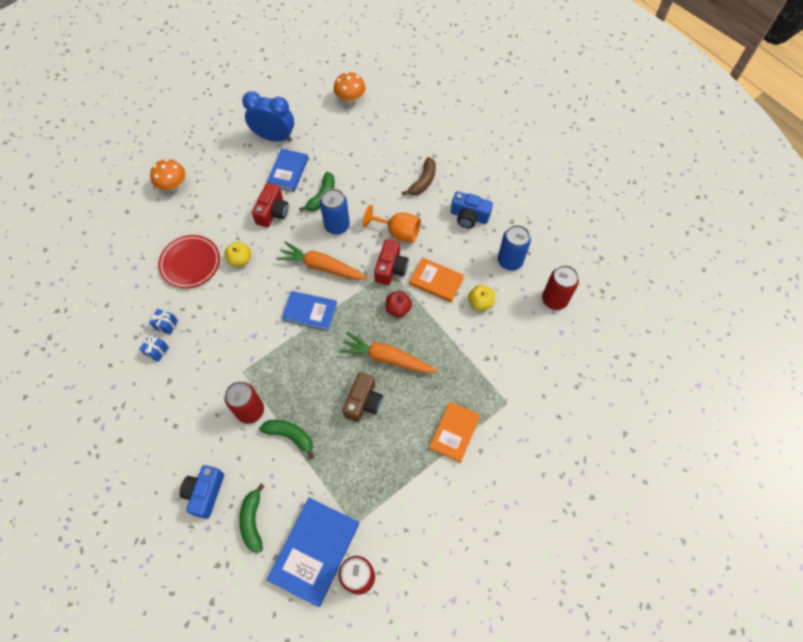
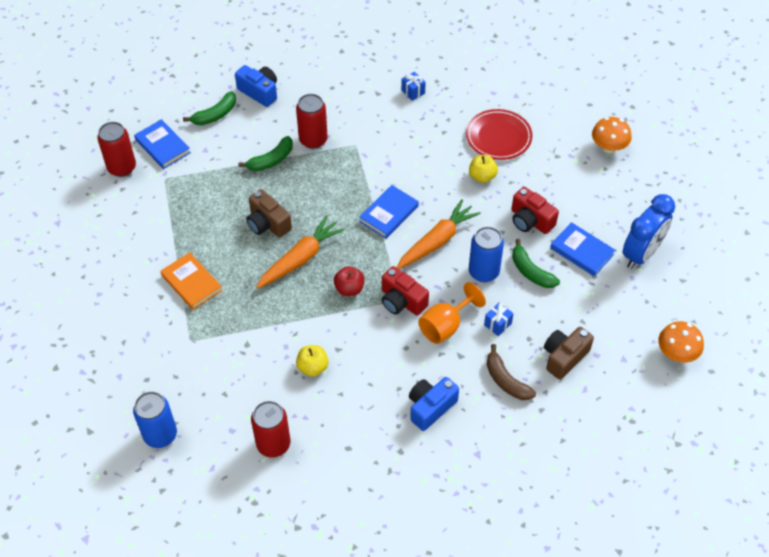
camera: 115 degrees right, 10 degrees down
(166, 325) = (437, 104): blue gift -> blue gift (497, 324)
(252, 521) = (215, 115): green banana -> green banana turned 120 degrees clockwise
(314, 551) = (163, 146): blue book -> blue book, size x0.64
(386, 155) = (564, 357): none -> brown camera
(436, 281) = (362, 337): orange book -> none
(510, 261) = (348, 422): blue can -> blue can (160, 435)

